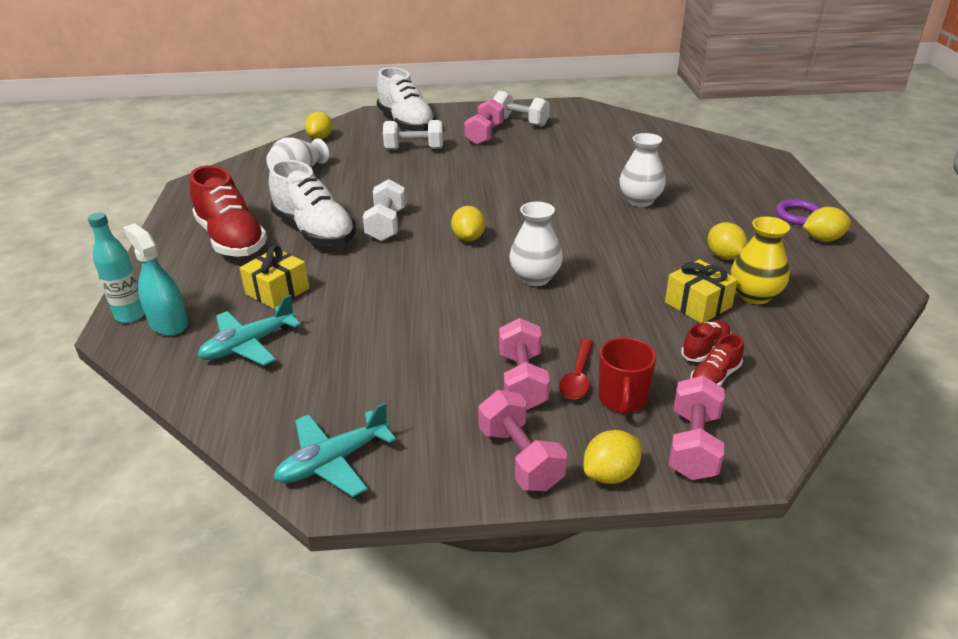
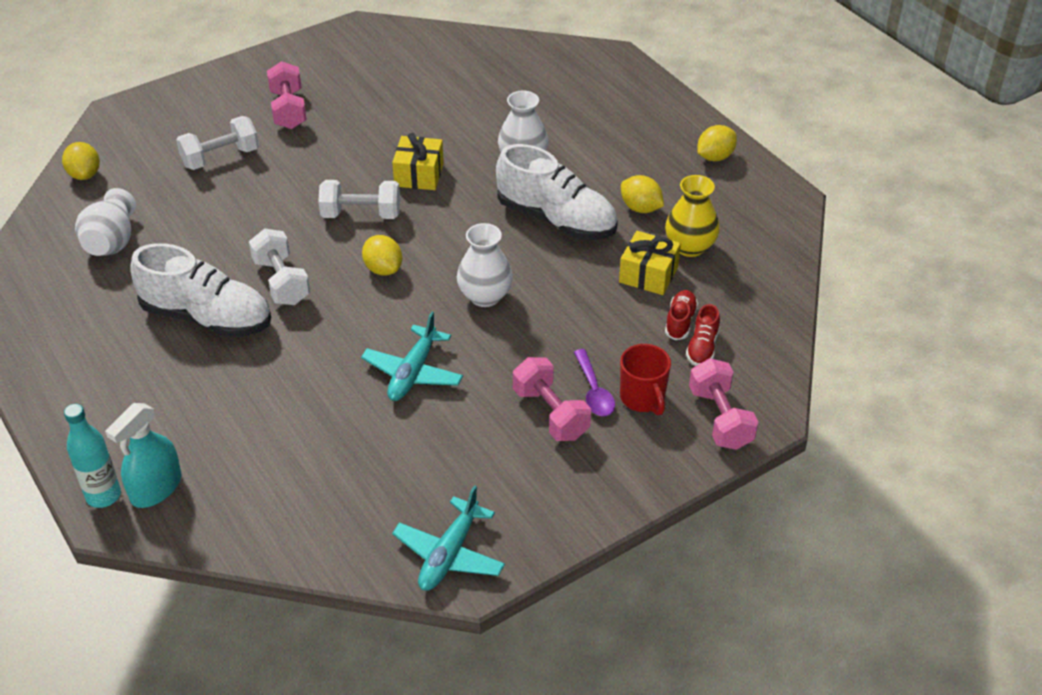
camera: 30 degrees left, 10 degrees up
(168, 323) = (156, 488): turquoise spray bottle -> turquoise spray bottle turned 75 degrees counterclockwise
(231, 239) = (120, 362): red shoe -> none
(249, 345) = (266, 478): turquoise plane -> turquoise plane (413, 372)
(277, 291) = (237, 407): yellow gift -> yellow gift (419, 175)
(406, 123) = (176, 118): white shoe -> white shoe (556, 219)
(520, 122) = (315, 75): white dumbbell -> white dumbbell (361, 214)
(520, 458) = (598, 486): pink dumbbell -> none
(578, 377) = (594, 391): red spoon -> purple spoon
(610, 474) = (674, 470): yellow lemon -> none
(798, 215) = (680, 133): purple ring -> none

